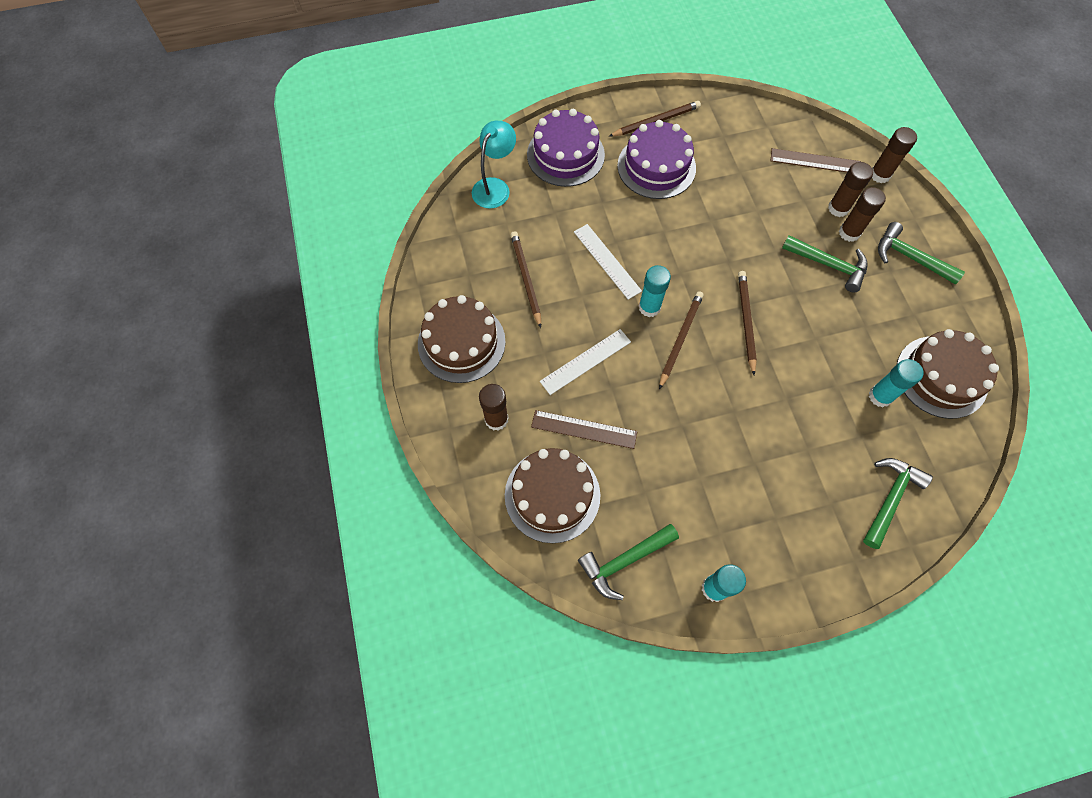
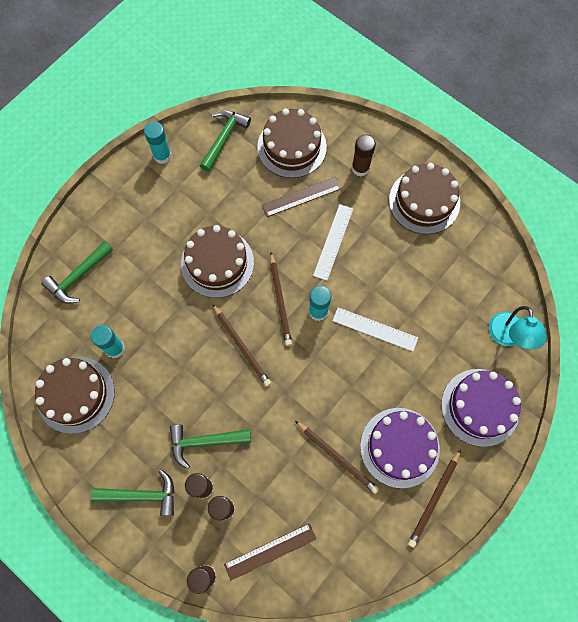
camera: 145 degrees right, 5 degrees up
(526, 279) = (421, 275): brown pencil -> brown pencil (337, 457)
(722, 416) = (217, 263): none -> brown cake
(890, 498) = (78, 277): green hammer -> green hammer turned 45 degrees clockwise

